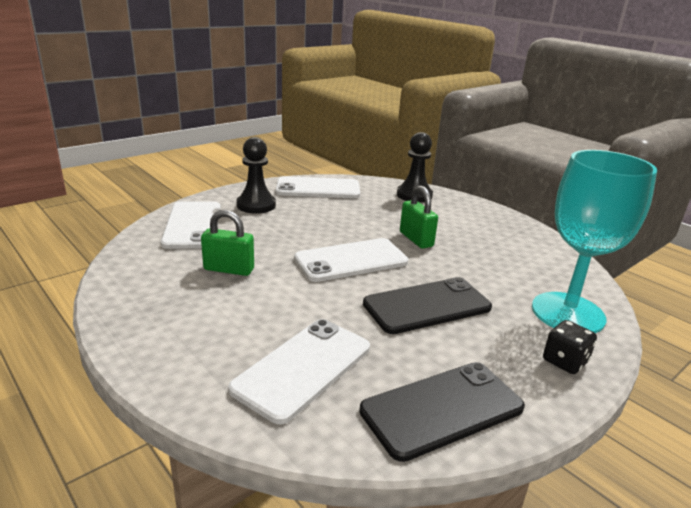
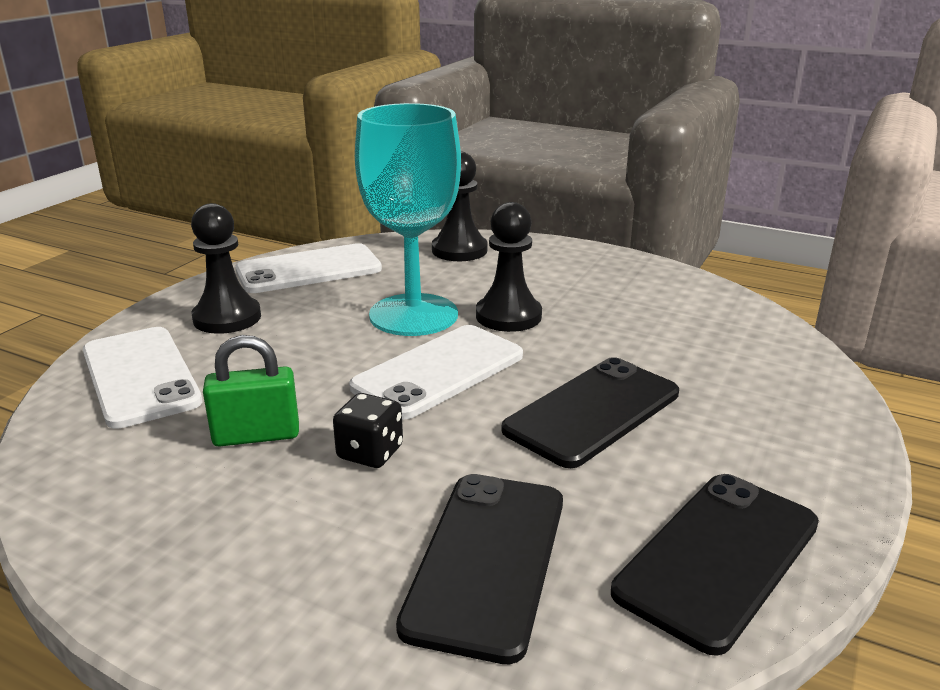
camera: 20 degrees left, 0 degrees up
(303, 368) = (487, 561): white phone -> black phone
(416, 239) = (508, 316): green padlock -> black pawn
(564, 361) = (814, 439): black dice -> black dice (370, 453)
(568, 313) = (772, 372): turquoise goblet -> turquoise goblet (413, 315)

